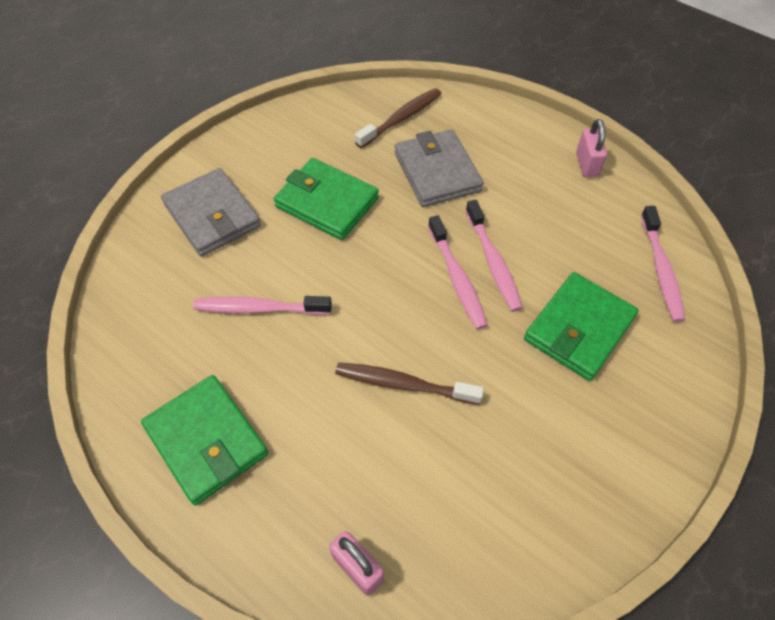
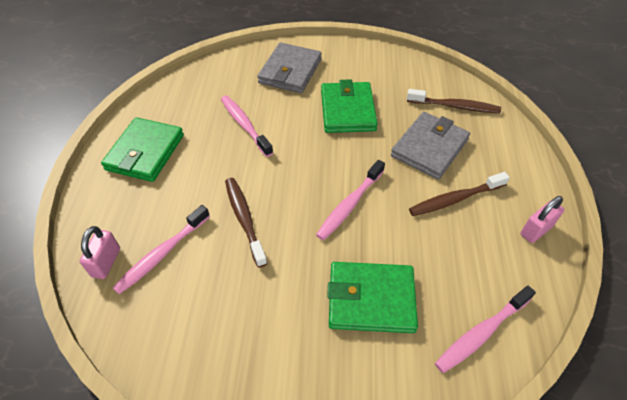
camera: 55 degrees right, 5 degrees down
(493, 262) = (382, 217): pink toothbrush -> pink toothbrush (162, 254)
(513, 194) = (455, 199): none -> brown toothbrush

